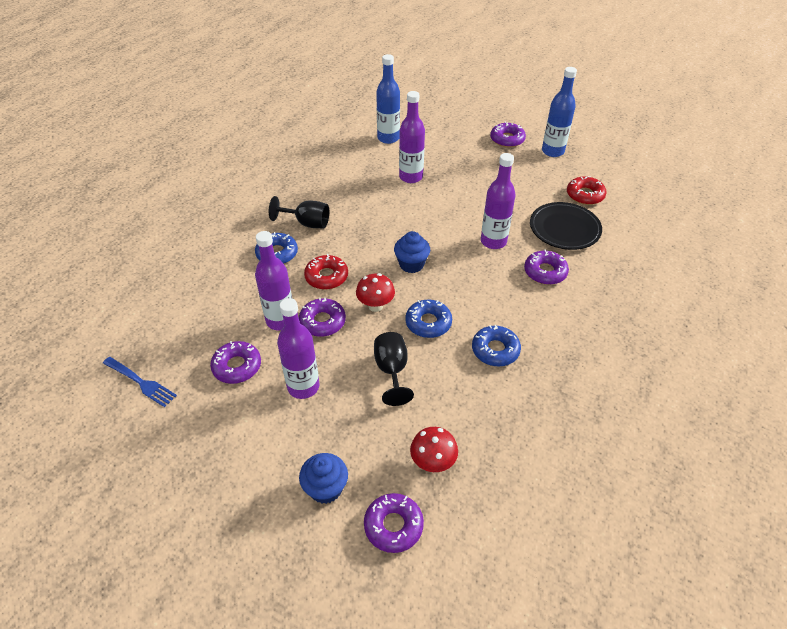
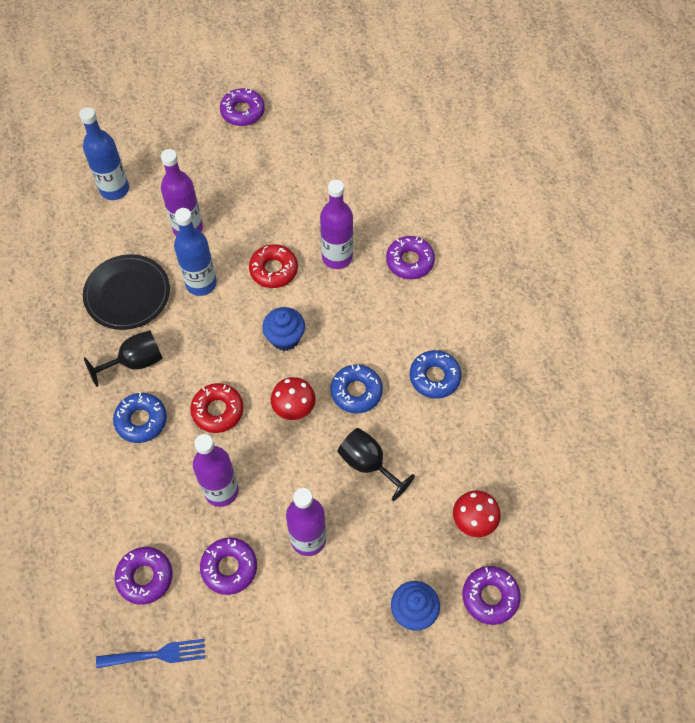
camera: 40 degrees left, 15 degrees up
(322, 322) = (262, 462): purple donut -> purple donut (145, 577)
(552, 151) = (301, 100): blue bottle -> blue bottle (201, 283)
(564, 229) = (388, 197): black plate -> black plate (127, 294)
(585, 195) = (374, 141): red donut -> red donut (273, 270)

